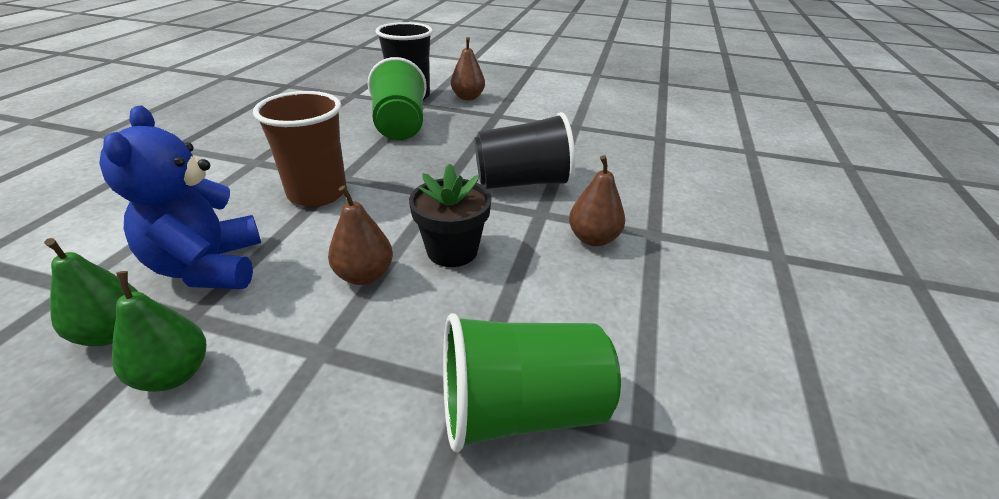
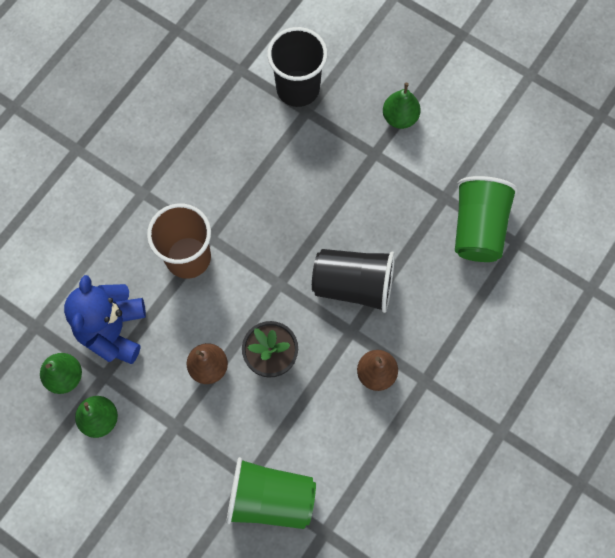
camera: 20 degrees right, 35 degrees up
(400, 125) = (274, 154): green cup -> green cup (478, 228)
(468, 97) = (358, 105): brown pear -> none
(508, 98) = (400, 117): none -> green pear

